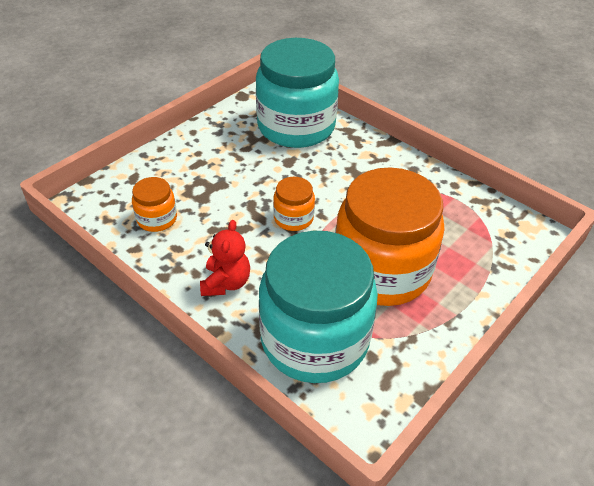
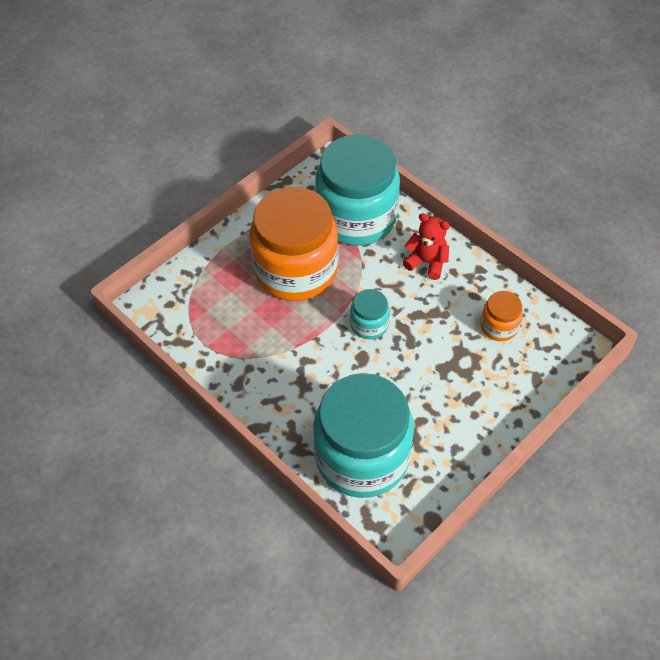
camera: 175 degrees left, 10 degrees up
(226, 283) = (427, 262): red teddy bear -> red teddy bear turned 105 degrees clockwise
(293, 218) = (369, 324): orange jar -> turquoise jar

